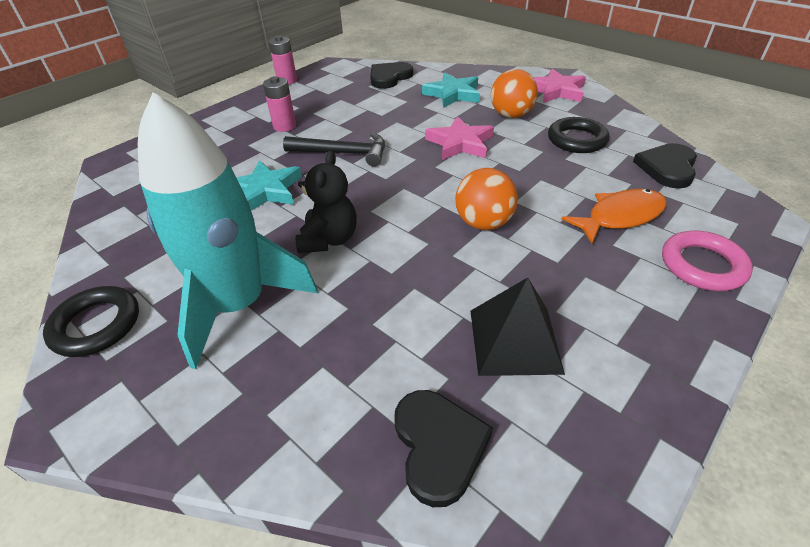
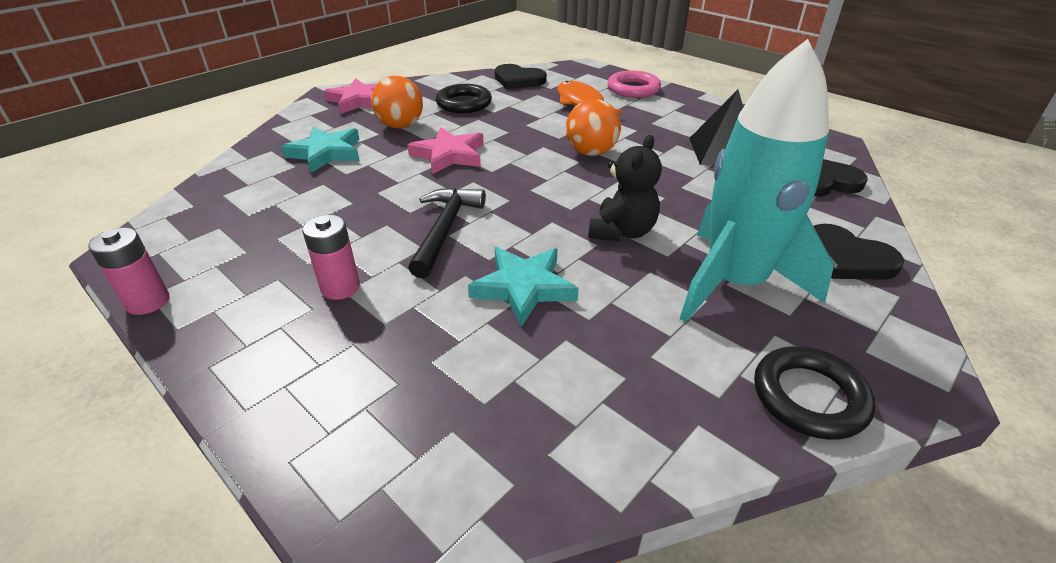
camera: 90 degrees left, 5 degrees down
(329, 239) = (622, 232): black teddy bear -> black teddy bear turned 105 degrees clockwise
(389, 77) = (234, 196): black heart -> black heart (847, 258)

